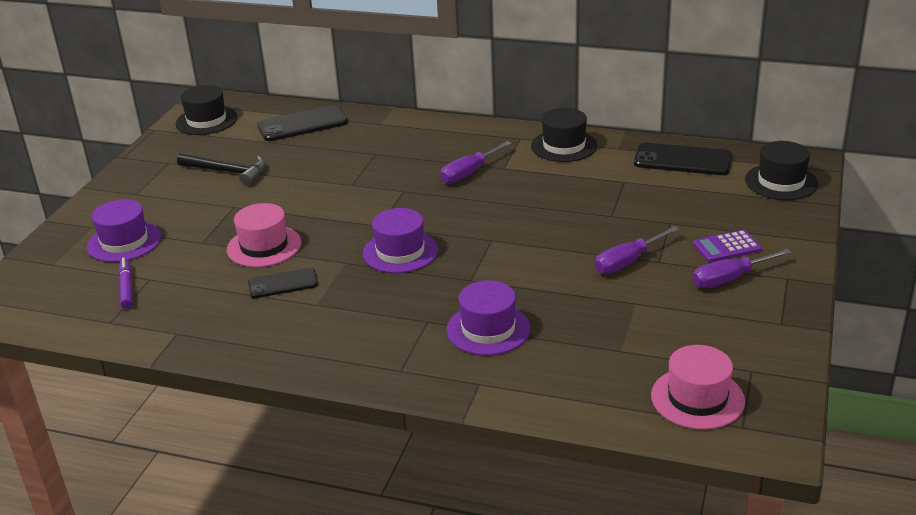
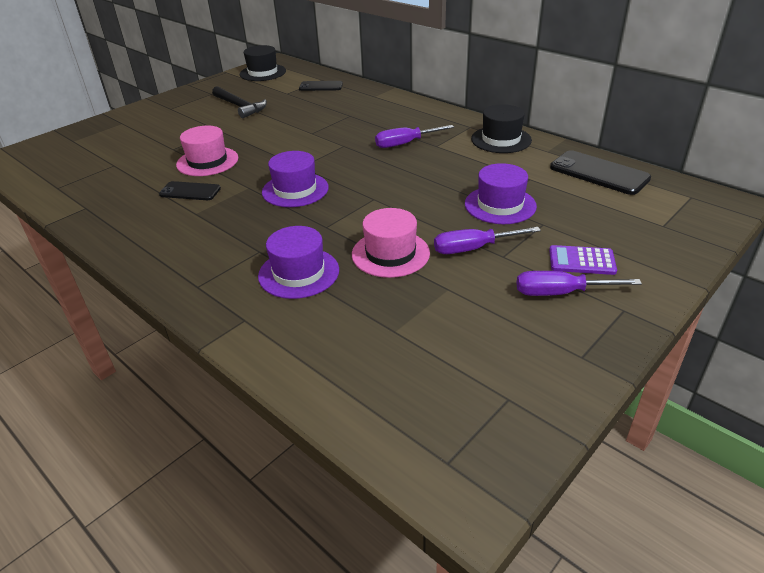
camera: 25 degrees right, 5 degrees up
(124, 242) = (128, 137): purple hat -> purple hat (500, 205)
(127, 287) = (94, 167): purple marker -> none
(302, 124) = (321, 86): black phone -> black phone, size x0.63
(697, 398) = (426, 409): pink hat -> pink hat (390, 253)
(781, 182) = (685, 214): black hat -> none

